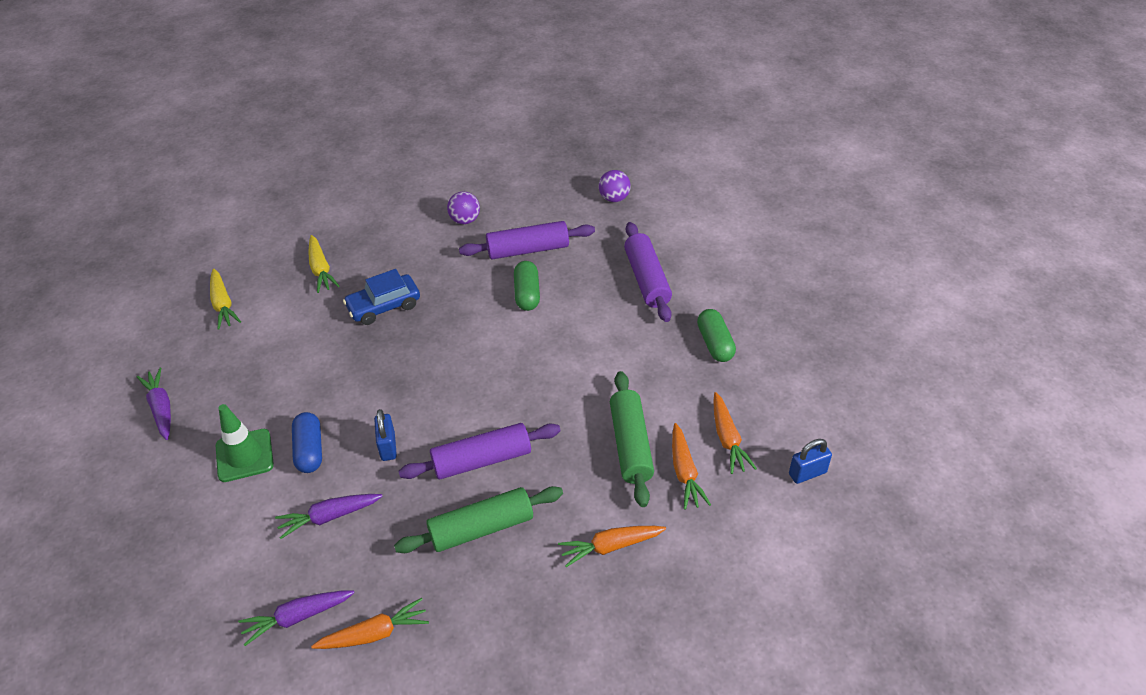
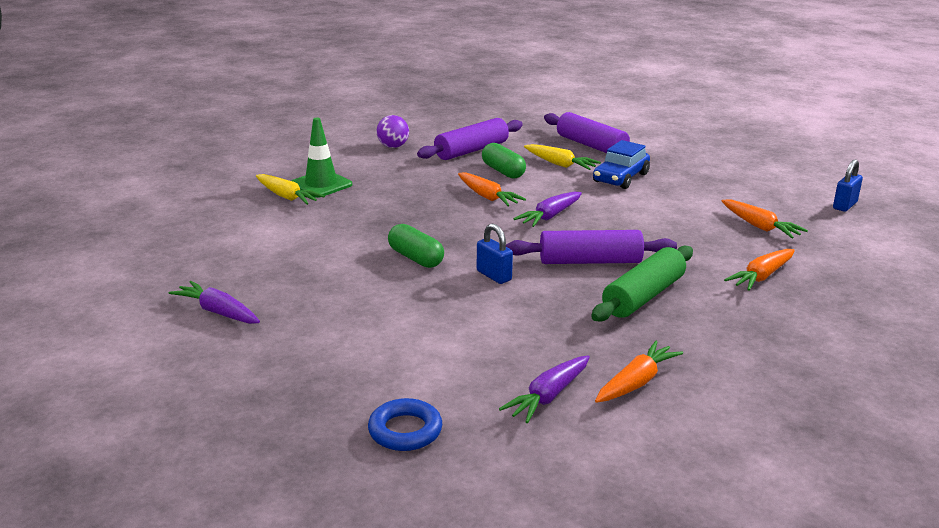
camera: 30 degrees left, 20 degrees down
(173, 605) = (405, 430): none -> blue ring
(223, 304) = (206, 236): yellow carrot -> yellow carrot (560, 164)
(244, 455) = (354, 317): green traffic cone -> green traffic cone (321, 184)
(310, 450) = (419, 297): blue capsule -> none
(329, 517) = (494, 329): purple carrot -> purple carrot (550, 216)
(384, 306) = (380, 203): blue car -> blue car (621, 178)
(482, 460) = (590, 261): purple rolling pin -> purple rolling pin turned 45 degrees clockwise
(614, 198) = (508, 114): purple ball -> none
(630, 445) = (699, 224): green rolling pin -> none
(715, 343) = (688, 164): green capsule -> green capsule (416, 258)
(728, 439) = (766, 204): orange carrot -> orange carrot (487, 197)

